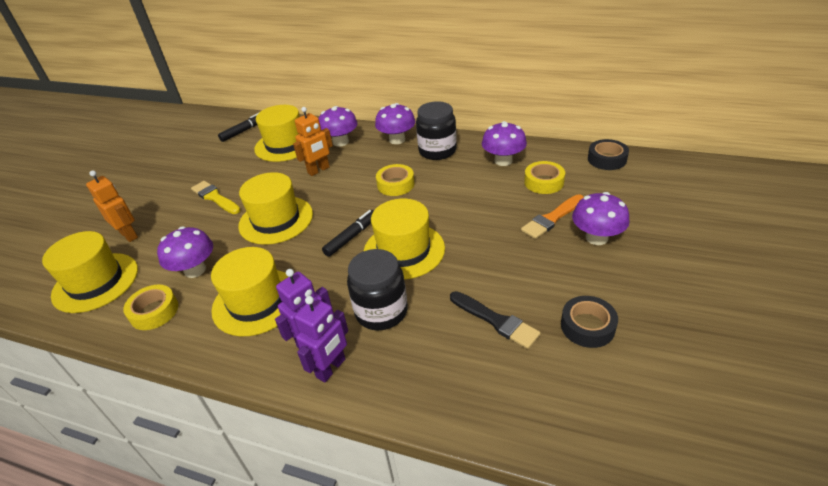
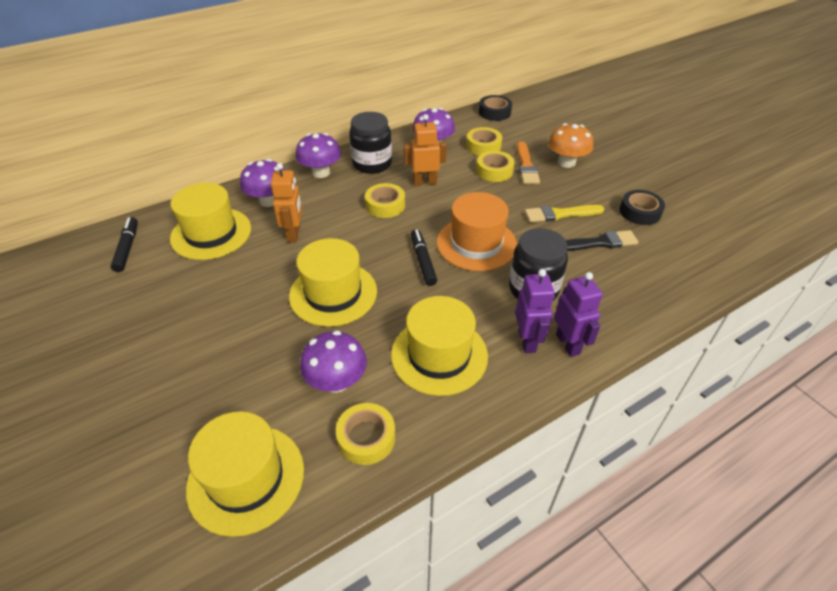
camera: 55 degrees left, 5 degrees up
(129, 235) = (191, 417): orange robot -> orange robot (424, 182)
(215, 197) = (227, 320): yellow brush -> yellow brush (560, 214)
(404, 250) = (476, 243): yellow hat -> orange hat
(516, 206) = (494, 171): none -> yellow tape
(596, 237) = (566, 162): purple mushroom -> orange mushroom

